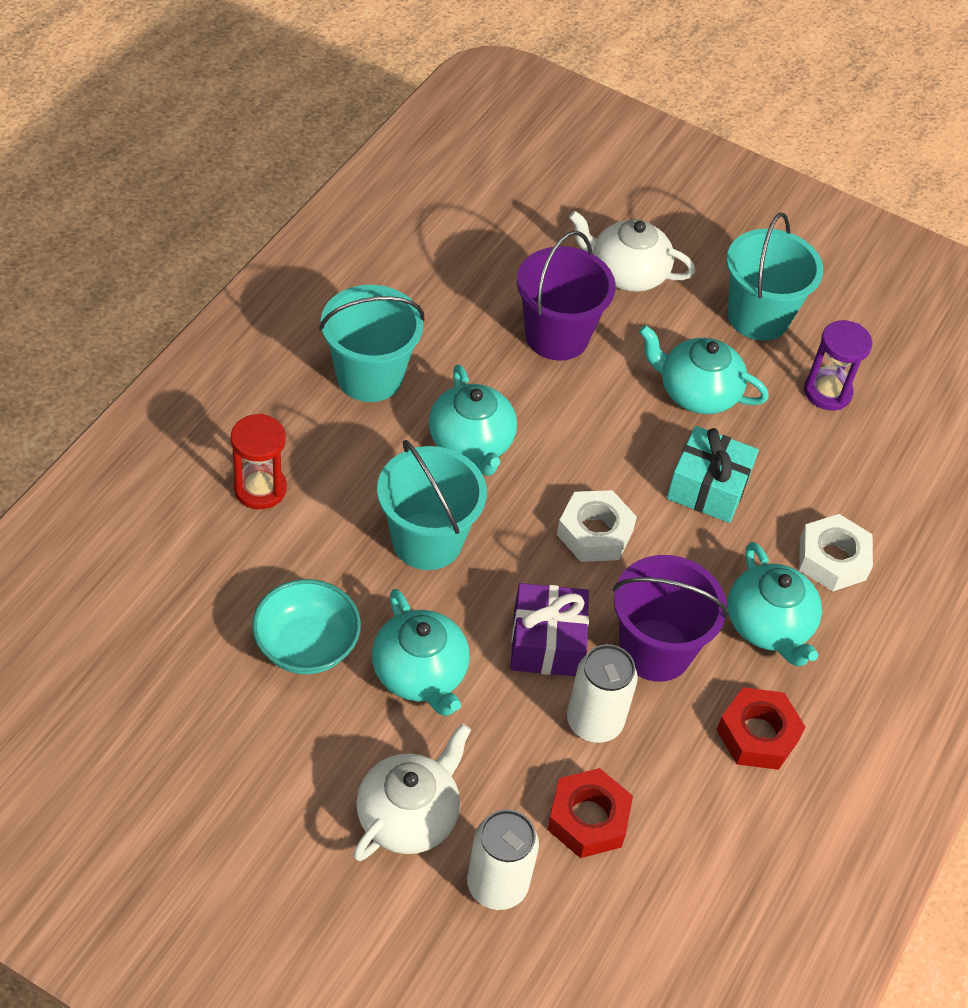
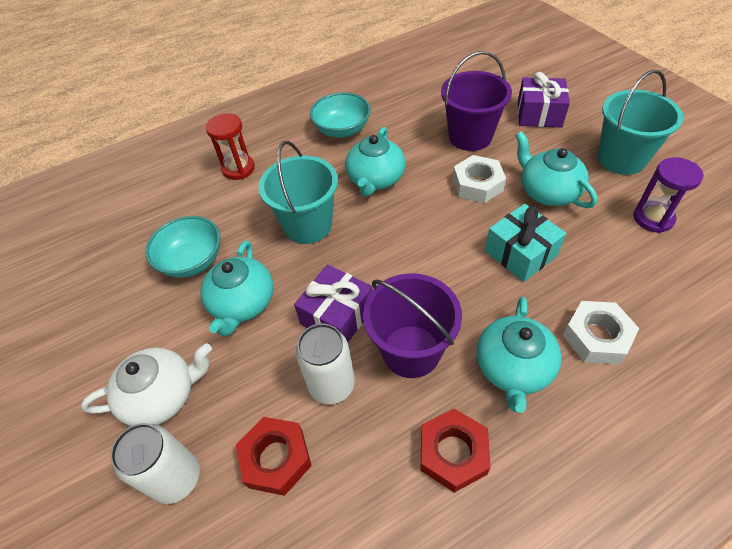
camera: 40 degrees right, 0 degrees up
(369, 376) = (342, 130): turquoise bucket -> turquoise bowl
(594, 533) = (419, 256): white nut -> white nut (477, 185)
(627, 273) = (539, 114): white teapot -> purple gift

